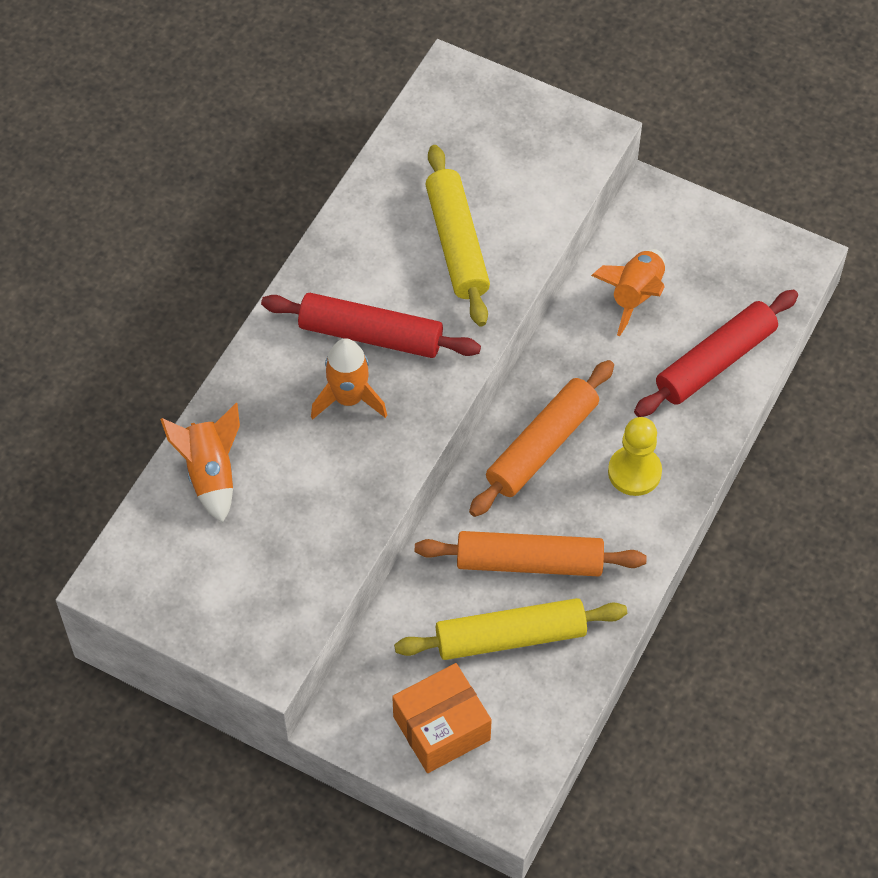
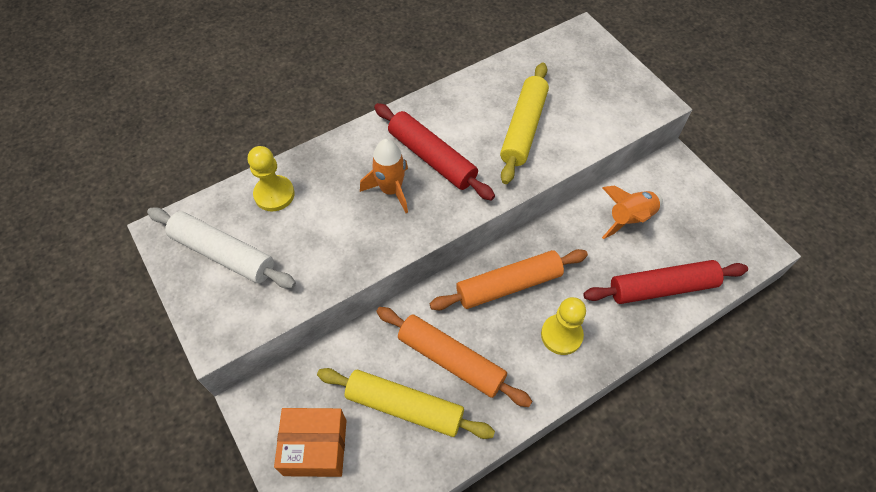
camera: 30 degrees right, 0 degrees up
(204, 571) = (223, 253): none -> white rolling pin
(211, 473) = (274, 194): orange rocket -> yellow pawn

